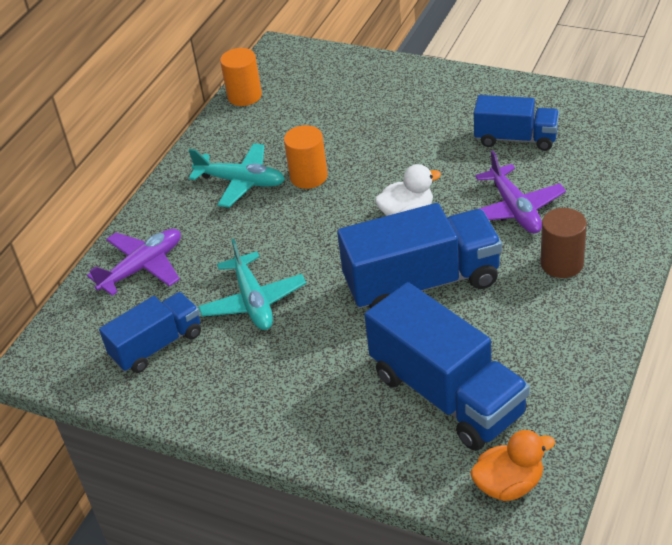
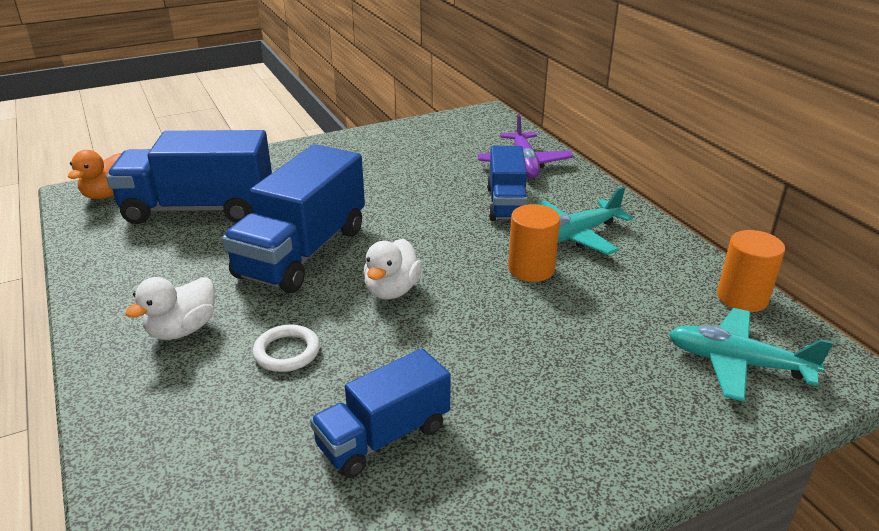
camera: 125 degrees right, 10 degrees down
(157, 345) = (434, 145): blue truck -> blue truck (506, 204)
(253, 301) = (415, 185): turquoise plane -> turquoise plane (737, 363)
(515, 209) = (287, 352): purple plane -> white ring
(562, 263) = (182, 330): brown cylinder -> white duck

